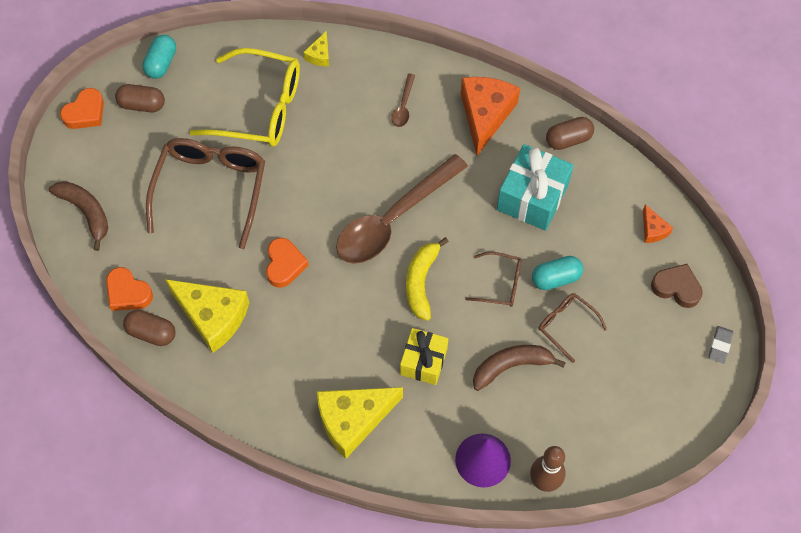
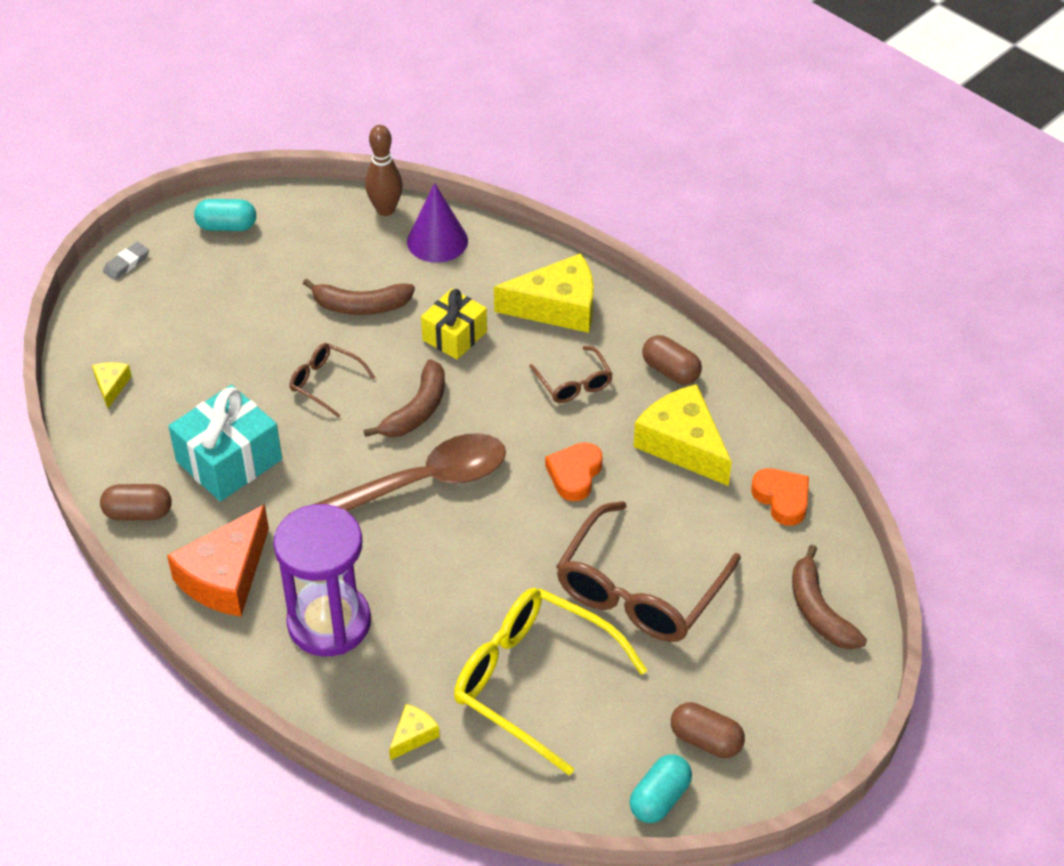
camera: 160 degrees left, 15 degrees down
(85, 113) = (795, 754): orange heart -> none
(152, 333) = (762, 448): brown capsule -> brown capsule (670, 371)
(403, 106) = (329, 623): brown spoon -> purple hourglass
(421, 282) = (416, 410): yellow banana -> brown banana
(556, 278) = (258, 370): turquoise capsule -> turquoise capsule (227, 226)
(566, 325) = (277, 325): brown glasses -> brown glasses (574, 383)
(653, 230) = (111, 386): orange cheese -> yellow cheese
(676, 288) = (130, 324): brown heart -> none

